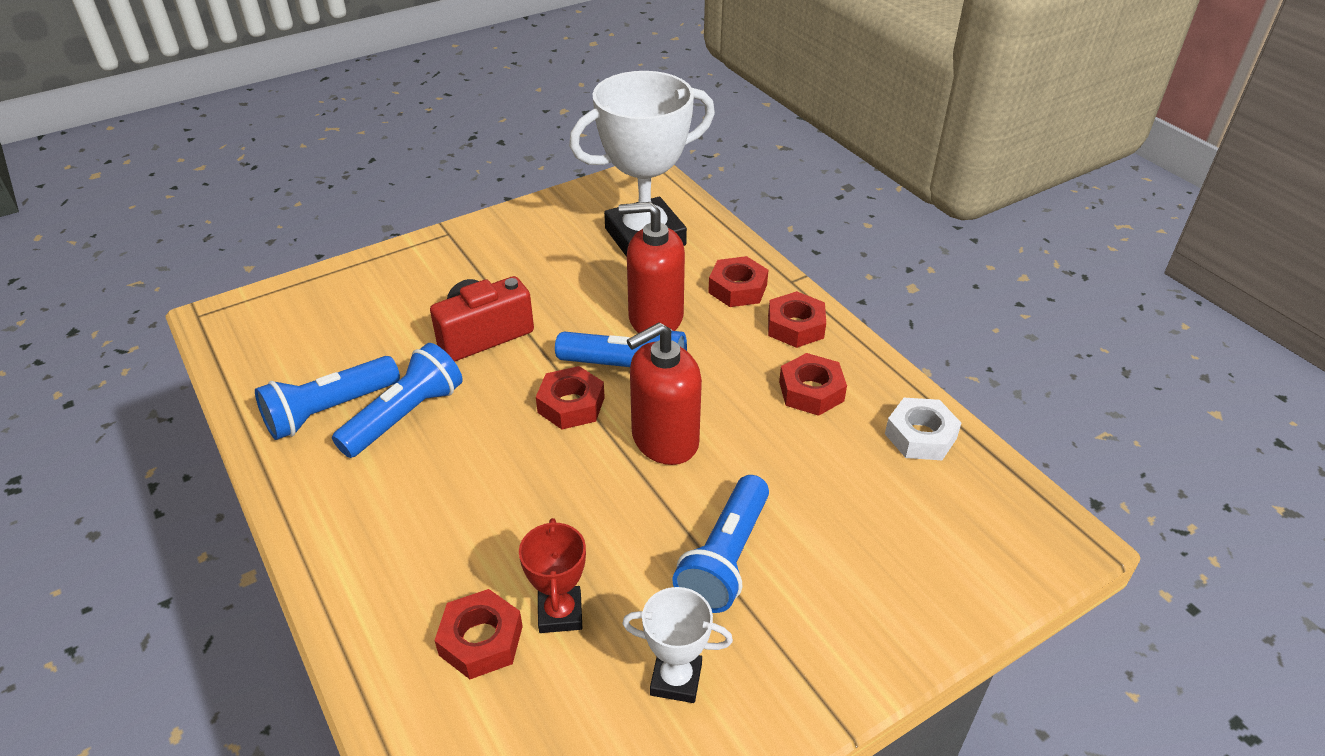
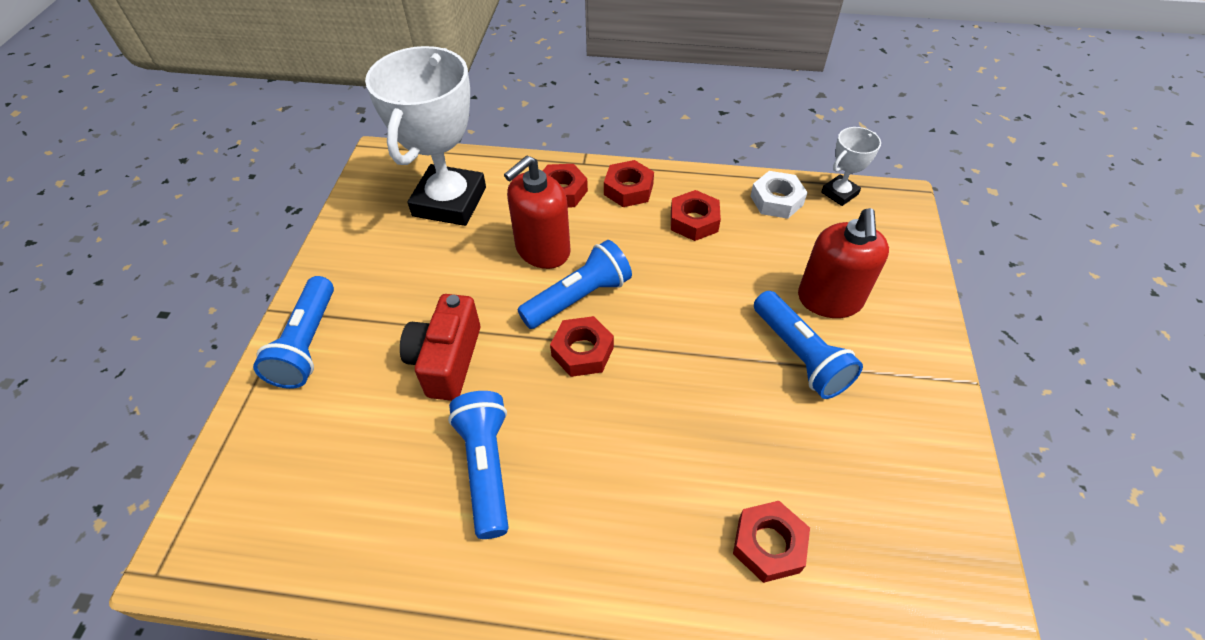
camera: 50 degrees left, 10 degrees up
(329, 411) = (422, 522): blue flashlight -> blue flashlight (307, 344)
(560, 613) = (779, 478): red trophy -> none
(664, 440) = (668, 320): red soap dispenser -> red soap dispenser (829, 300)
(676, 679) = (880, 444): white trophy -> white trophy (839, 193)

